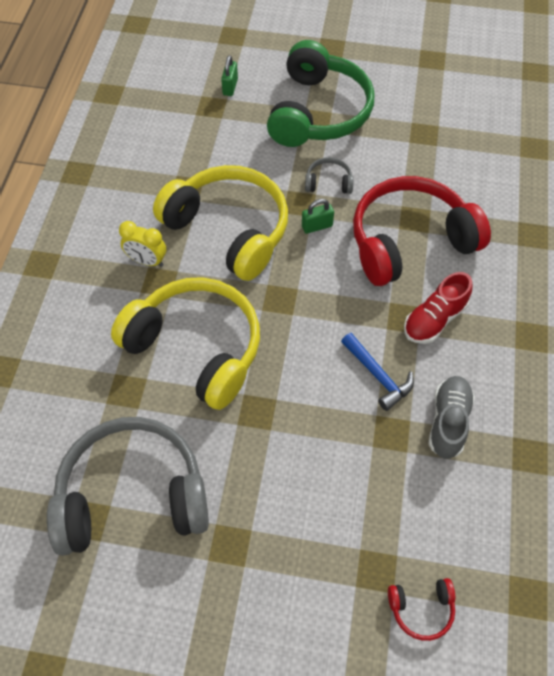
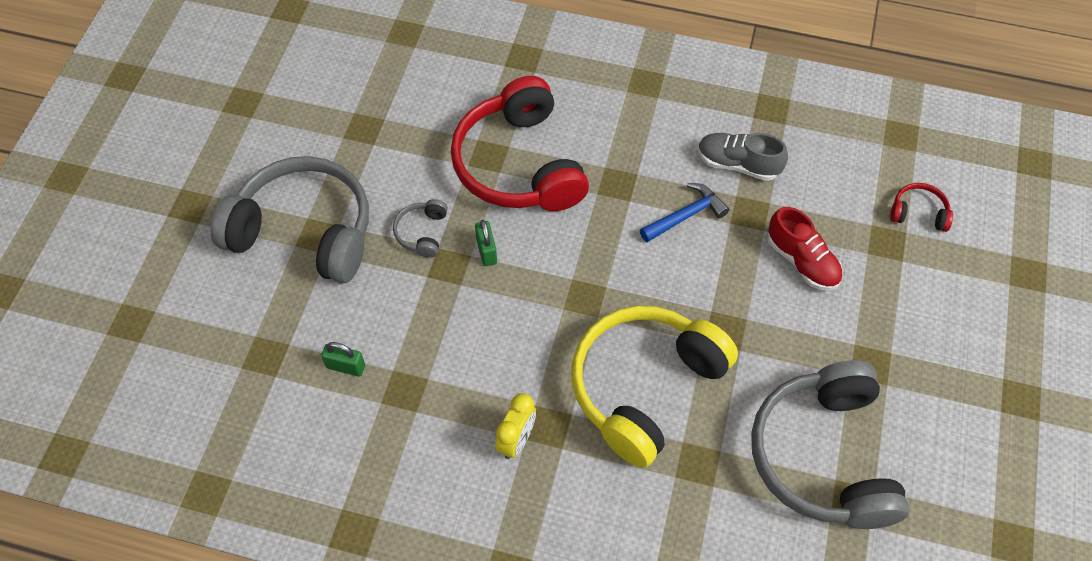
camera: 85 degrees left, 0 degrees up
(229, 229) = (479, 344): yellow headphones -> none
(230, 87) = (233, 330): green padlock -> green padlock (346, 366)
(318, 112) = (304, 231): green headphones -> grey headphones
(421, 609) = (918, 213): red headphones -> red headphones turned 75 degrees counterclockwise
(434, 319) = (621, 158): red shoe -> red shoe (802, 261)

